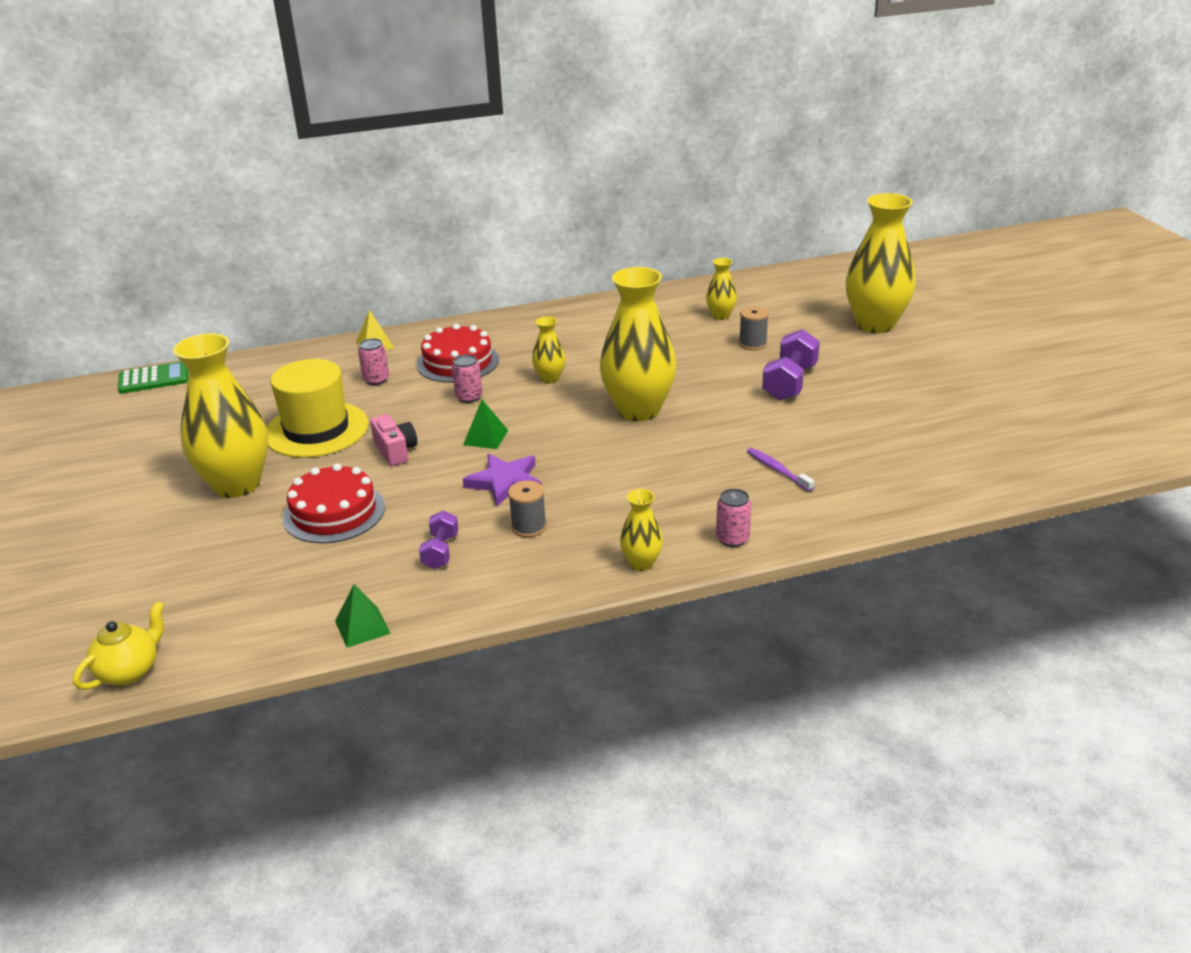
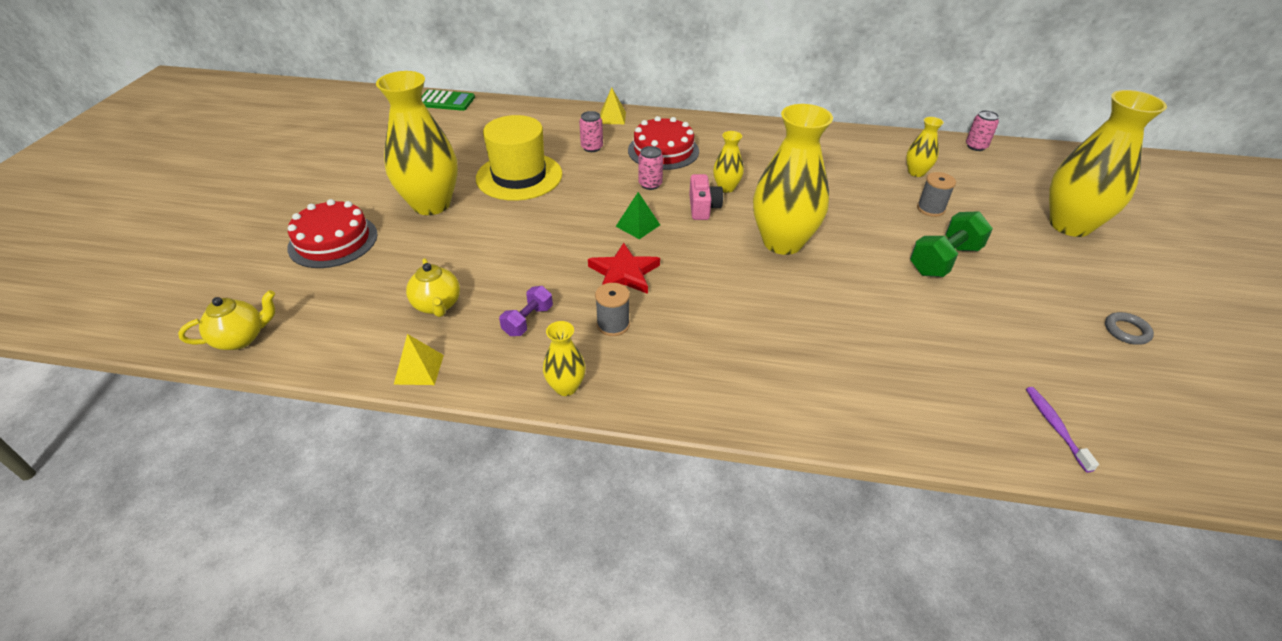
camera: 25 degrees right, 10 degrees up
(331, 570) = (437, 305): none -> yellow teapot
(334, 512) = (478, 253): red cake -> red cake (333, 241)
(362, 627) = (419, 369): green pyramid -> yellow pyramid
(395, 451) = (561, 214): pink camera -> pink camera (703, 207)
(505, 482) = (624, 273): purple star -> red star
(641, 563) = (683, 402): yellow vase -> yellow vase (566, 387)
(732, 539) = (785, 411): pink can -> pink can (976, 146)
(778, 470) = (876, 351): purple toothbrush -> purple toothbrush (1055, 427)
(790, 383) = (944, 260): purple dumbbell -> green dumbbell
(959, 393) = (1126, 331): none -> grey ring

